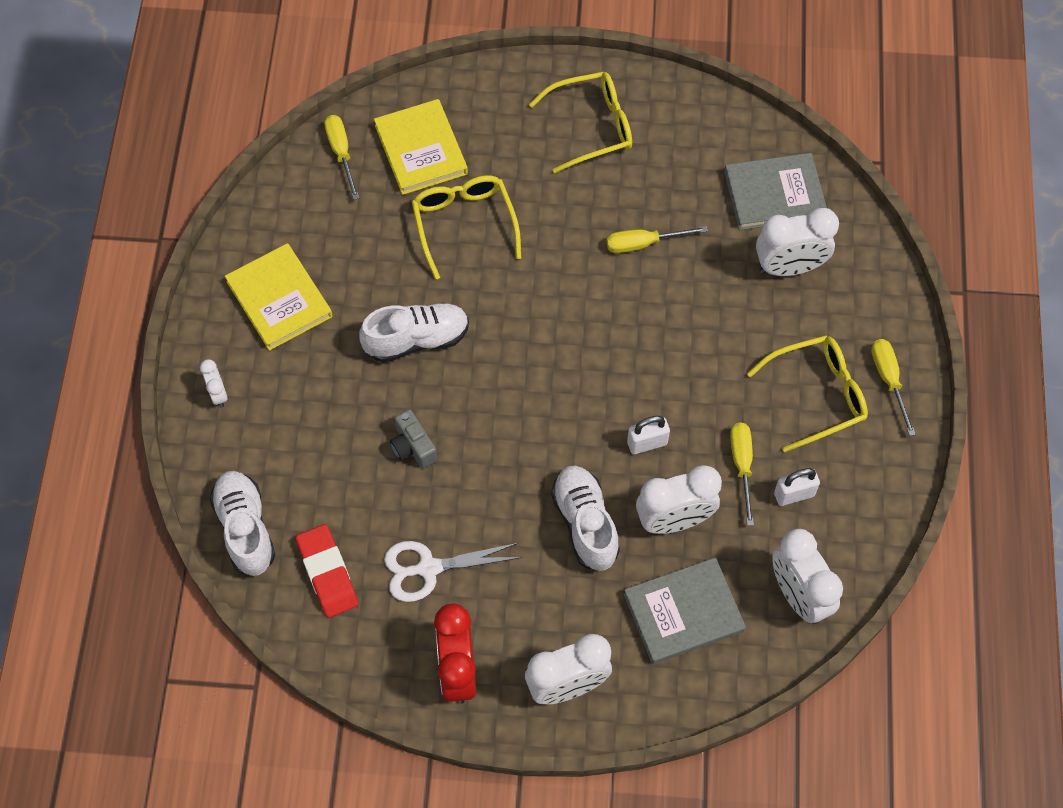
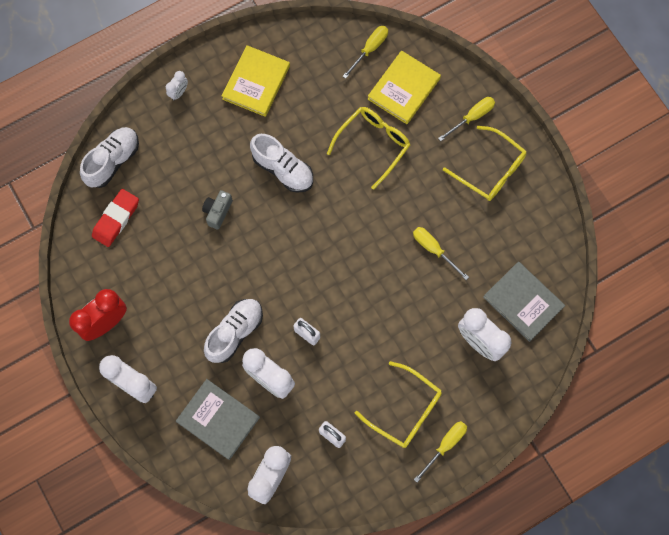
camera: 55 degrees right, 10 degrees up
(428, 568) = (153, 268): white scissors -> none
(742, 465) = (330, 395): yellow screwdriver -> yellow screwdriver (472, 117)

